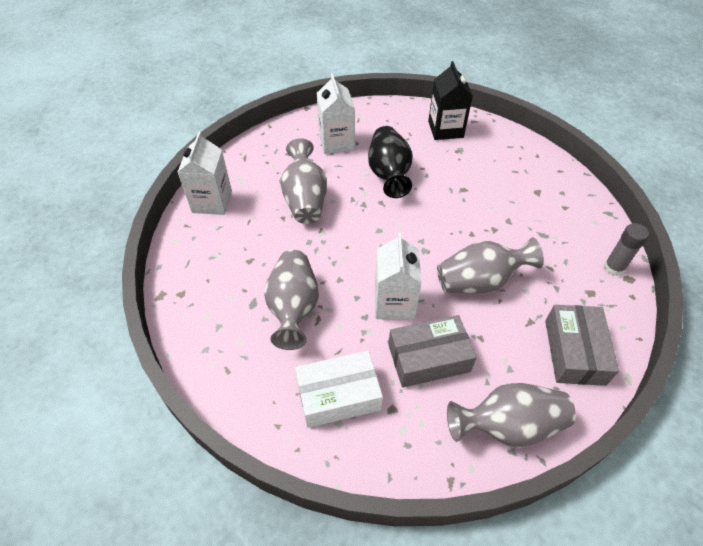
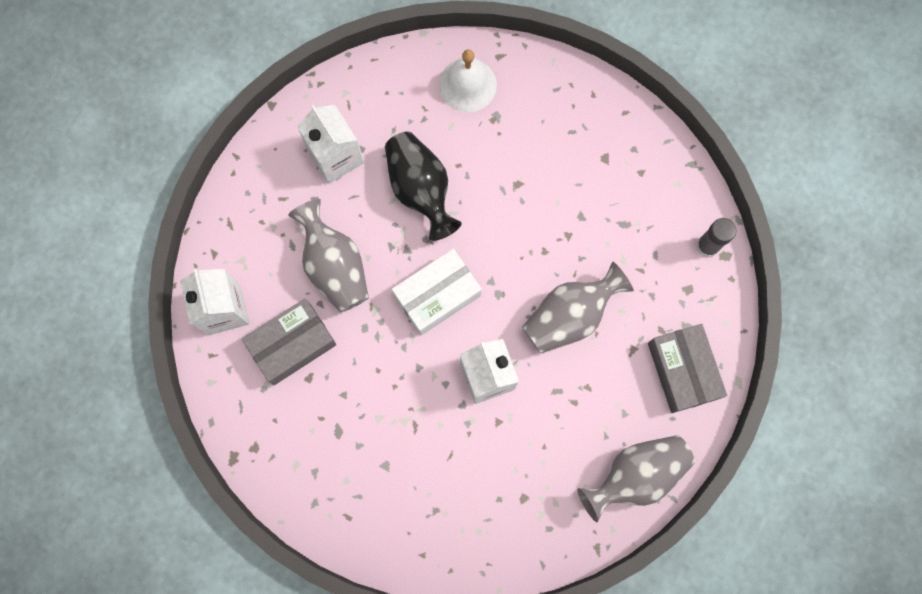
camera: 20 degrees left, 25 degrees up
(293, 308) = (384, 421): grey vase -> none
(338, 395) = (468, 503): white box -> white box (437, 295)
(428, 358) = (542, 430): grey box -> grey box (292, 344)
(445, 129) = (467, 85): black carton -> white bell

